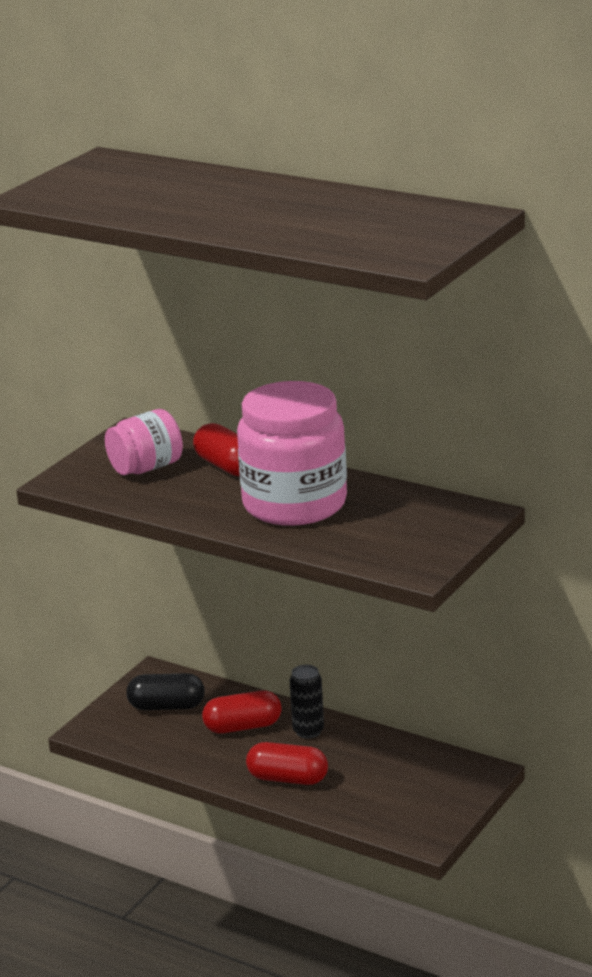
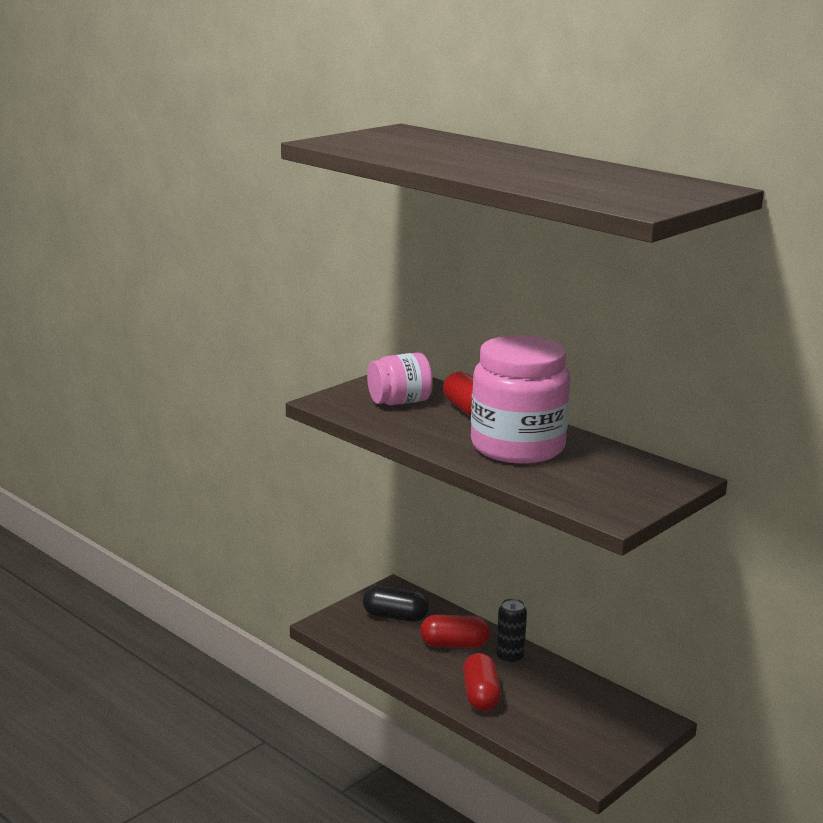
camera: 10 degrees right, 5 degrees down
(287, 778) = (481, 695): red capsule -> red capsule turned 60 degrees clockwise

